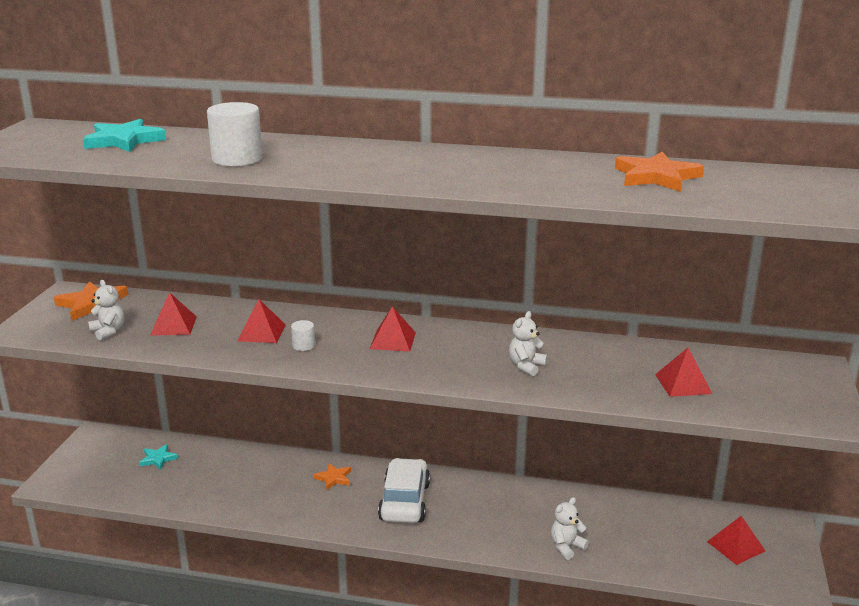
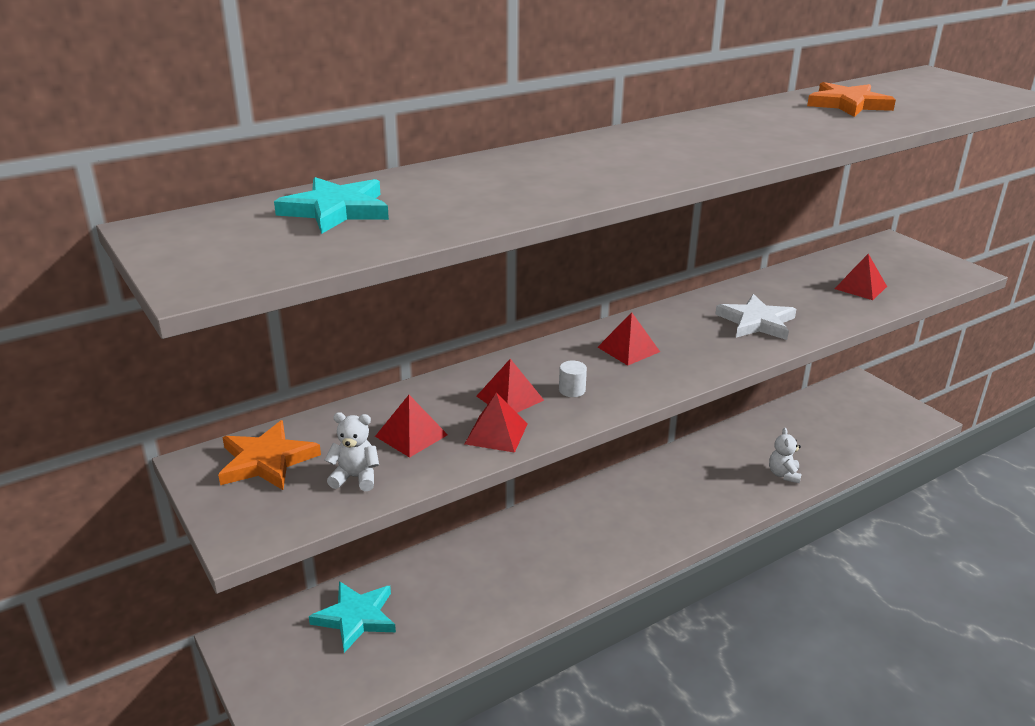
camera: 45 degrees left, 5 degrees up
(158, 459) = (356, 617): turquoise star -> turquoise star, size x1.76
(237, 159) = (523, 189): white cylinder -> none
(334, 478) = (548, 529): orange star -> none
(404, 502) = (632, 512): white car -> none
(526, 366) = (756, 322): white teddy bear -> white star
(735, 546) = (861, 412): red pyramid -> red pyramid (496, 433)

